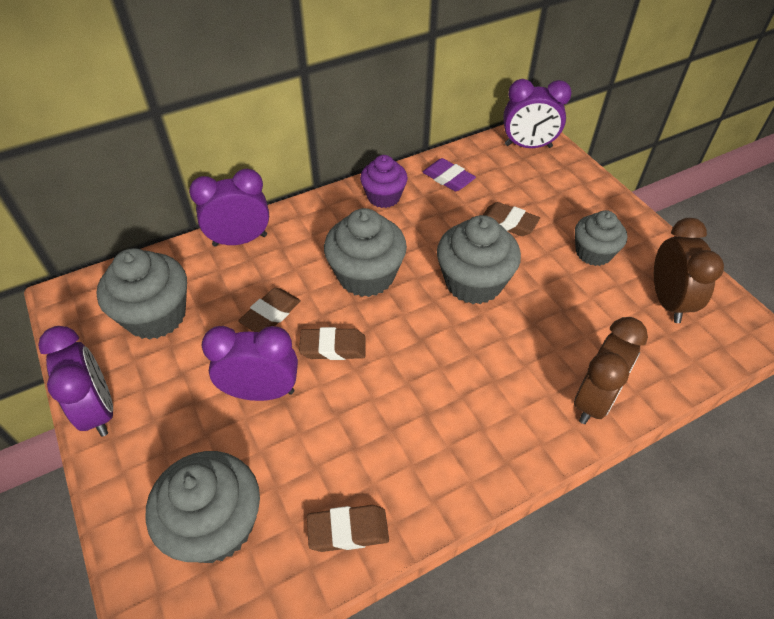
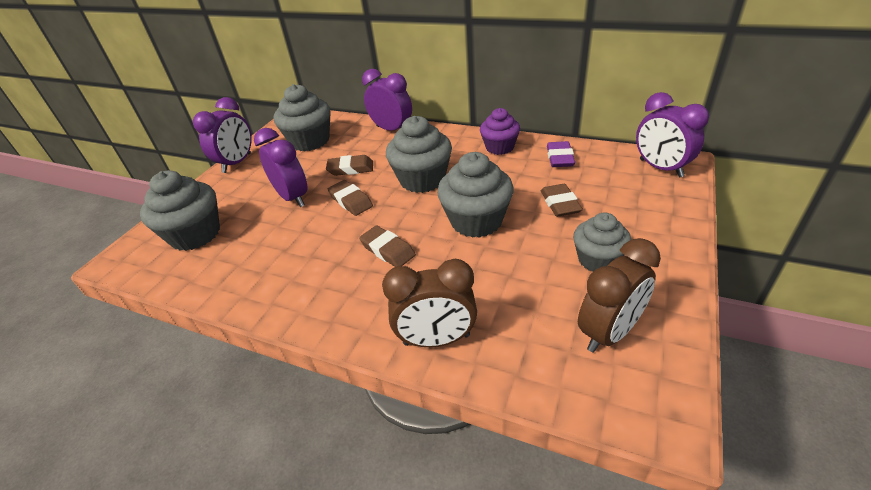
camera: 55 degrees right, 10 degrees down
(348, 530) = (223, 281): brown eraser -> brown eraser (388, 250)

